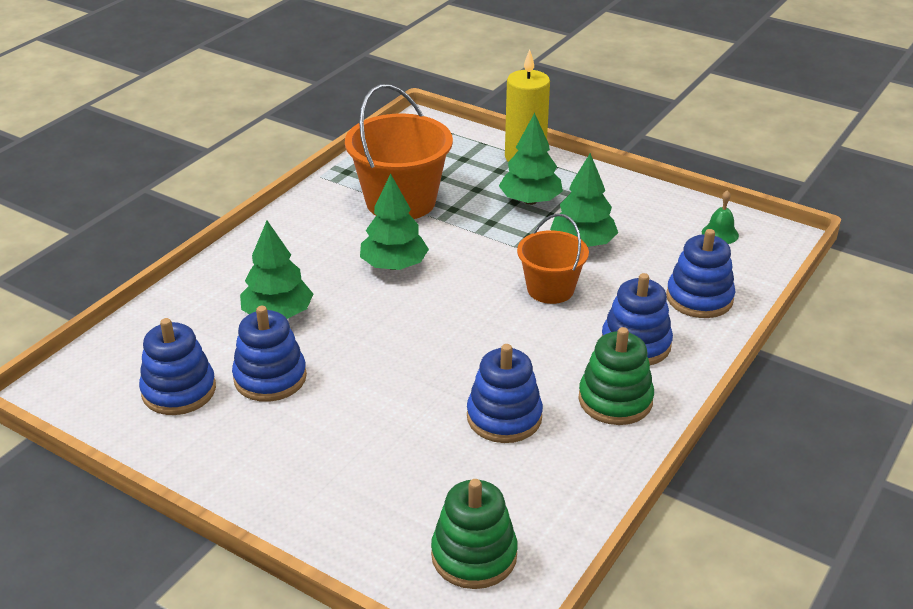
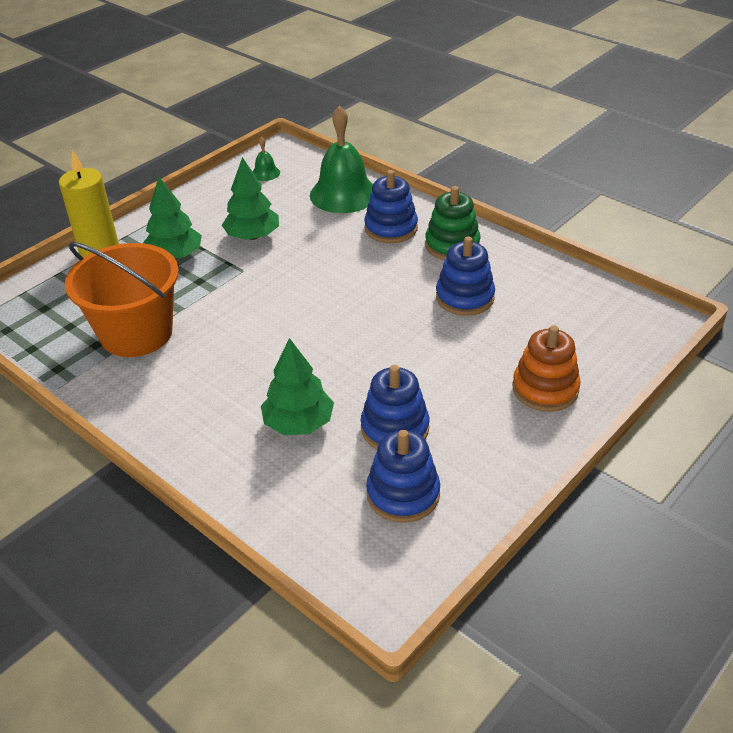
camera: 80 degrees left, 5 degrees up
(338, 493) = (545, 389): none -> orange stacking toy
(394, 265) = (245, 343): green tree -> none
(474, 555) = (606, 324): green stacking toy -> none
(550, 289) = (311, 259): orange bucket -> none
(699, 298) = (343, 194): blue stacking toy -> green bell

